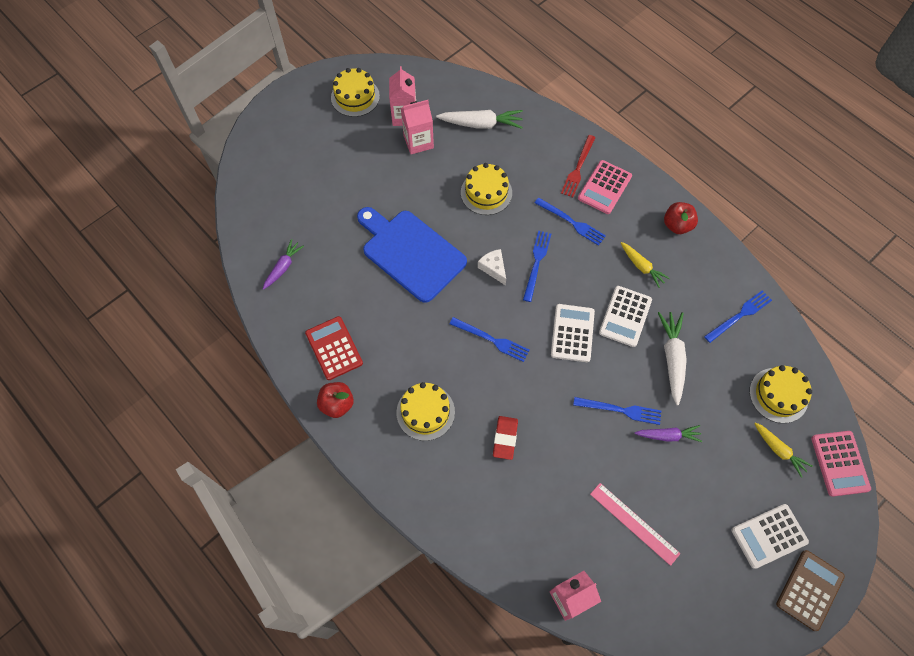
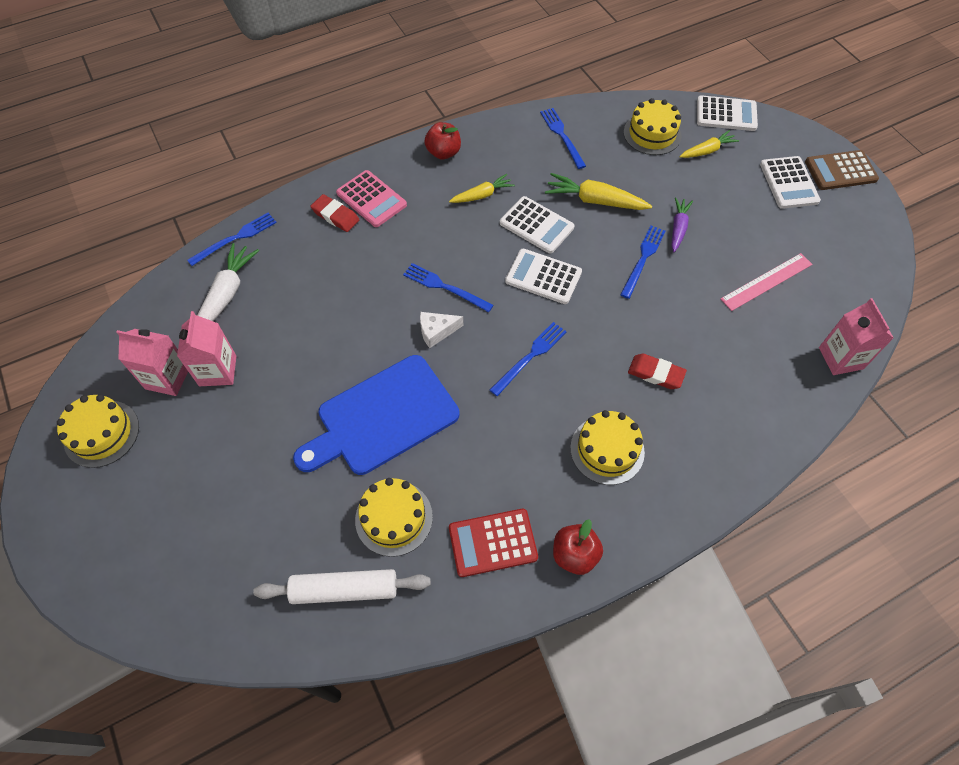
camera: 75 degrees left, 5 degrees down
(283, 267) = (344, 589): purple carrot -> white rolling pin
(486, 193) = (329, 313): yellow cake -> yellow cake (394, 518)
(571, 222) = (404, 241): blue fork -> blue fork (235, 238)
(578, 168) = (335, 216): red fork -> red eraser
(672, 358) = (595, 200): white carrot -> yellow carrot
(809, 590) = (840, 171): brown calculator -> brown calculator turned 60 degrees counterclockwise
(839, 463) = (726, 114): pink calculator -> white calculator

